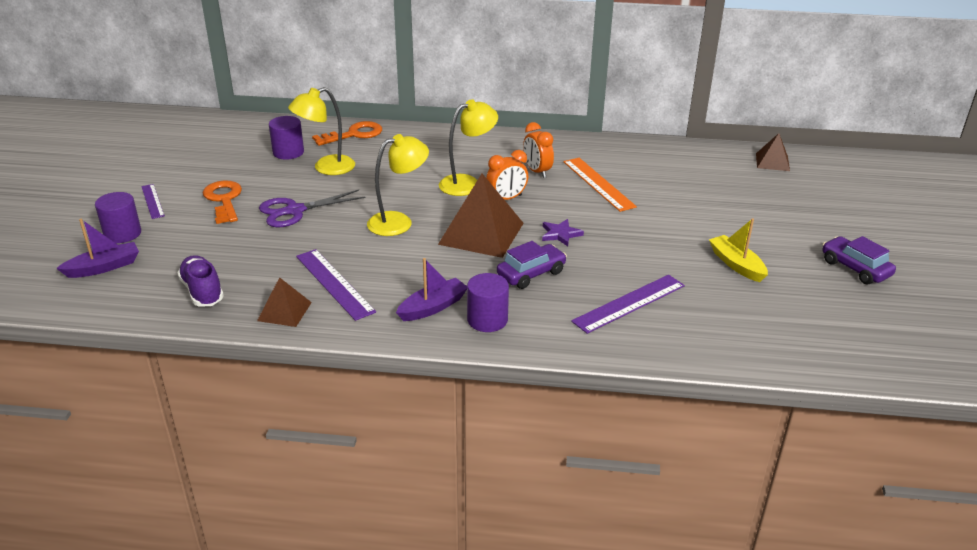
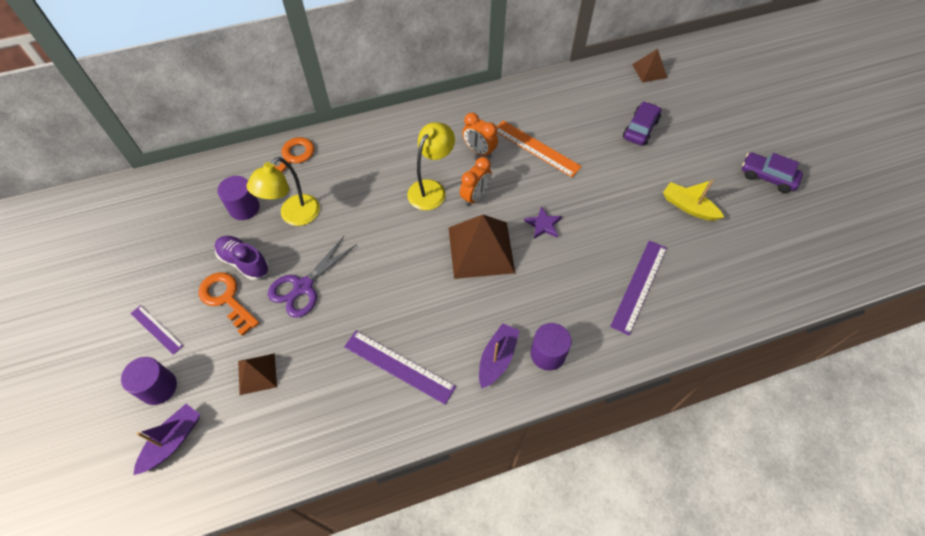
camera: 25 degrees left, 25 degrees up
(202, 291) = (289, 430): purple shoe -> purple shoe (244, 262)
(284, 311) = (379, 421): brown pyramid -> brown pyramid (257, 373)
(398, 222) = (404, 263): yellow lamp -> none
(531, 274) = (548, 283): purple car -> purple car (640, 129)

